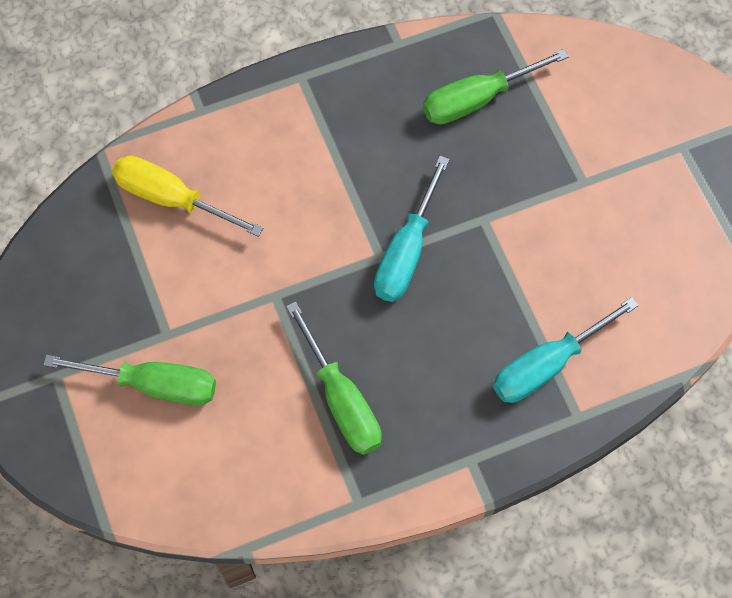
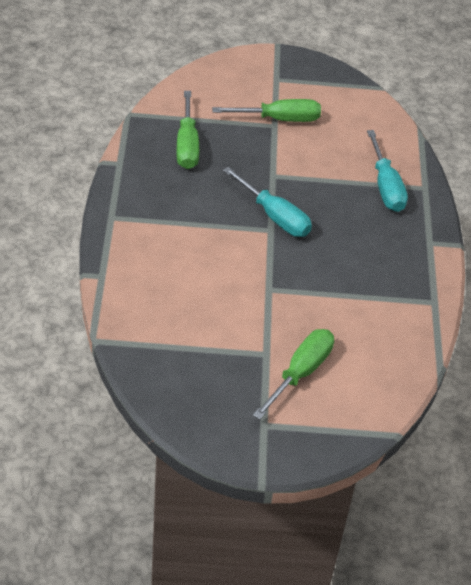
camera: 70 degrees left, 20 degrees down
(172, 199) = (163, 314): yellow screwdriver -> none
(341, 399) = (360, 284): green screwdriver -> green screwdriver (279, 119)

